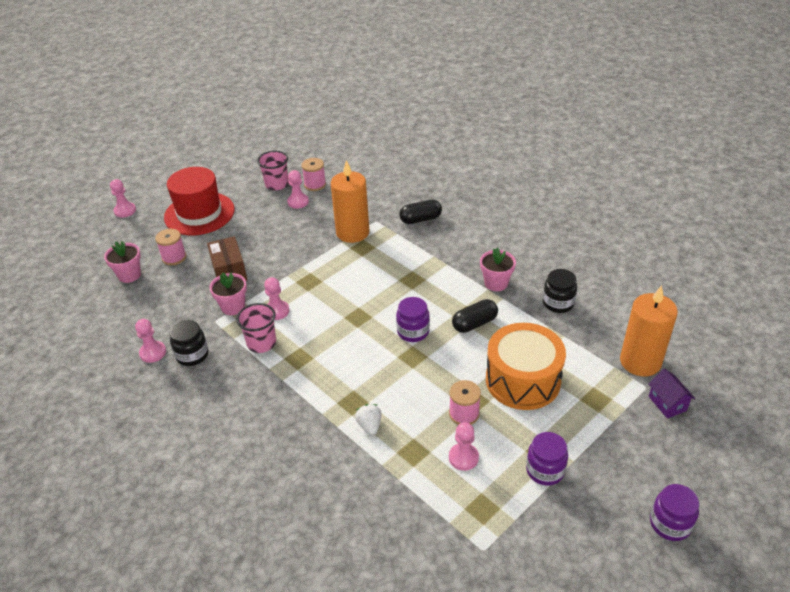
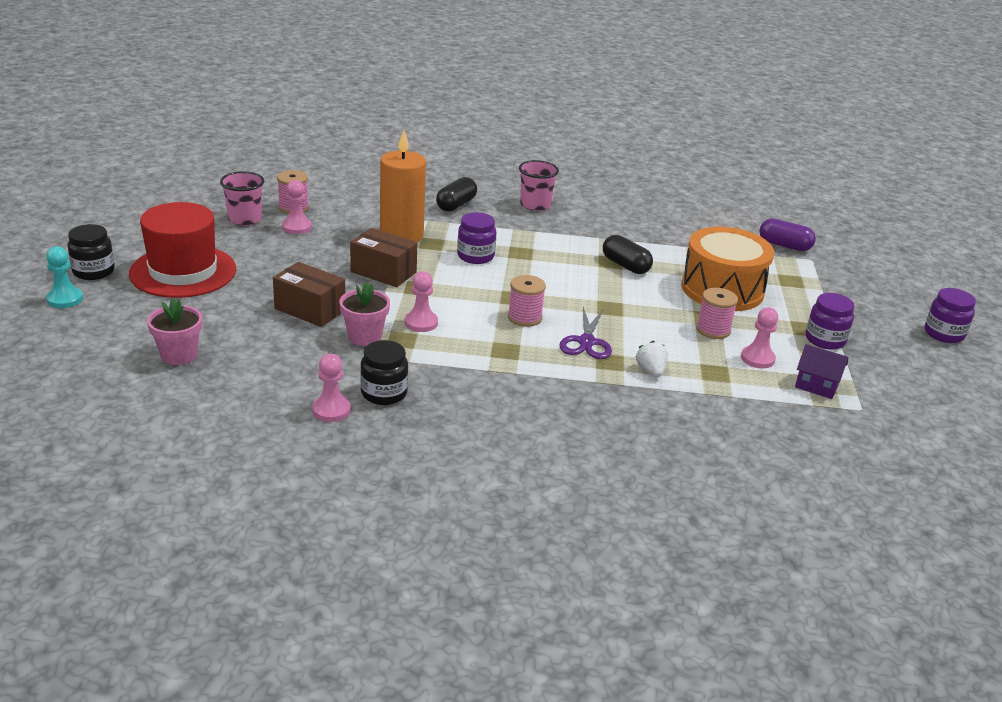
camera: 45 degrees left, 10 degrees down
(125, 211) = (65, 299): pink pawn -> turquoise pawn
(174, 257) = (215, 320): pink spool -> pink spool (525, 317)
(261, 343) = (446, 354): pink cup -> pink cup (535, 205)
(304, 259) = (383, 272): none -> brown box
(358, 378) = (586, 342): none -> purple scissors
(369, 425) = (650, 371): white strawberry -> white strawberry turned 45 degrees clockwise
(413, 332) = (582, 290): purple jar -> purple jar (475, 256)
(474, 323) = (625, 265): black capsule -> black capsule turned 60 degrees counterclockwise
(496, 283) = (599, 231): pink flower pot -> none
(558, 303) = (670, 228): black jar -> black jar (93, 271)
(640, 361) = (784, 245): orange candle -> purple capsule
(667, 403) = (839, 264): purple house -> purple house (816, 386)

